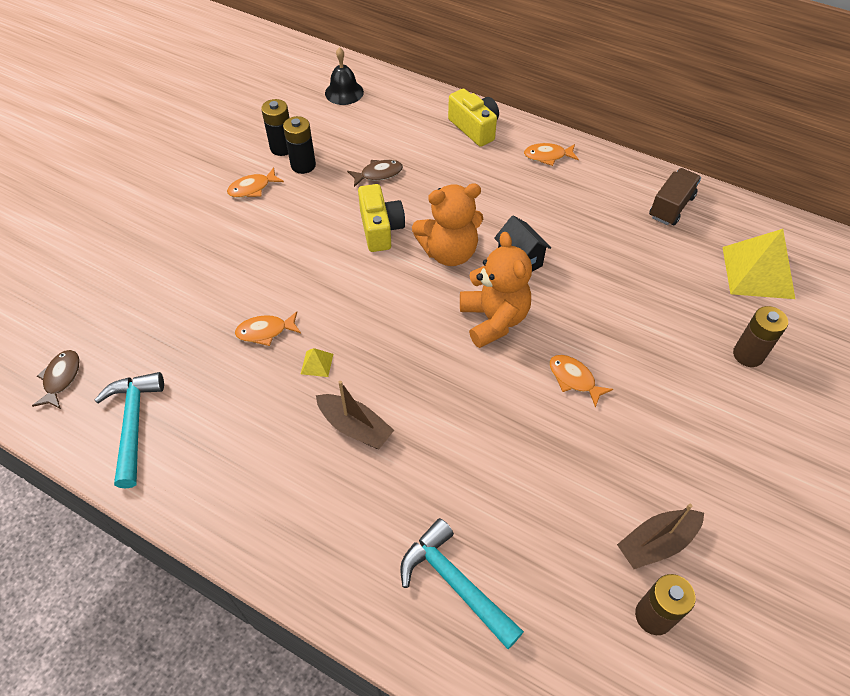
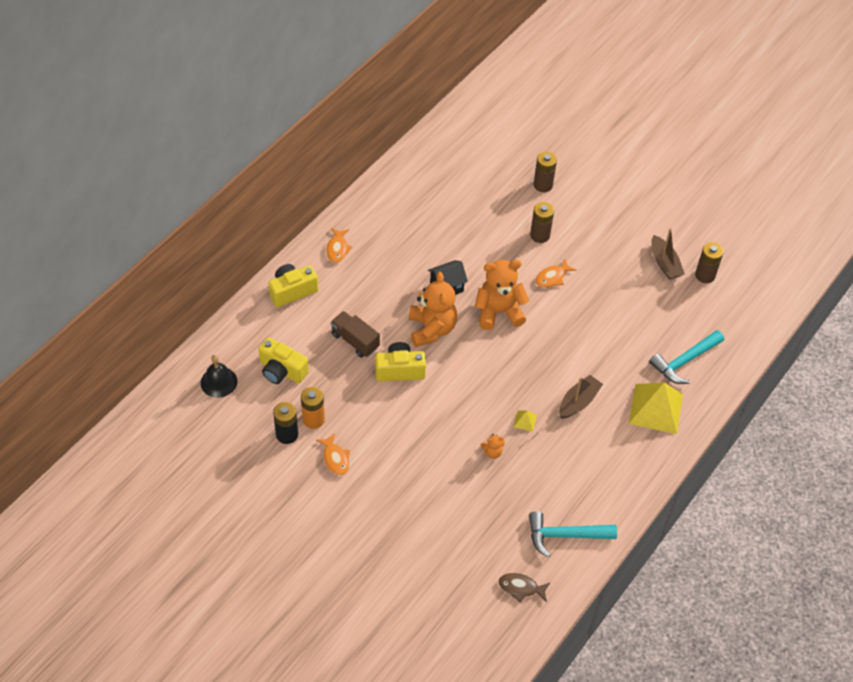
camera: 85 degrees left, 0 degrees up
(265, 331) = (492, 452): orange fish -> orange teddy bear
(303, 165) = (313, 419): black battery -> orange battery
(365, 134) = (282, 371): none -> yellow camera
(378, 174) = (335, 365): brown fish -> none
(648, 358) = (540, 235): none -> brown battery
(671, 207) = (407, 187): brown truck -> brown truck (355, 341)
(757, 272) = (476, 159): yellow pyramid -> yellow pyramid (655, 408)

